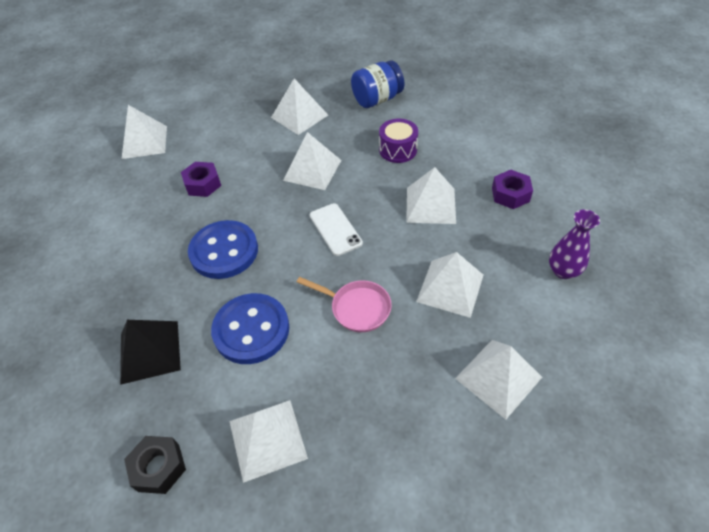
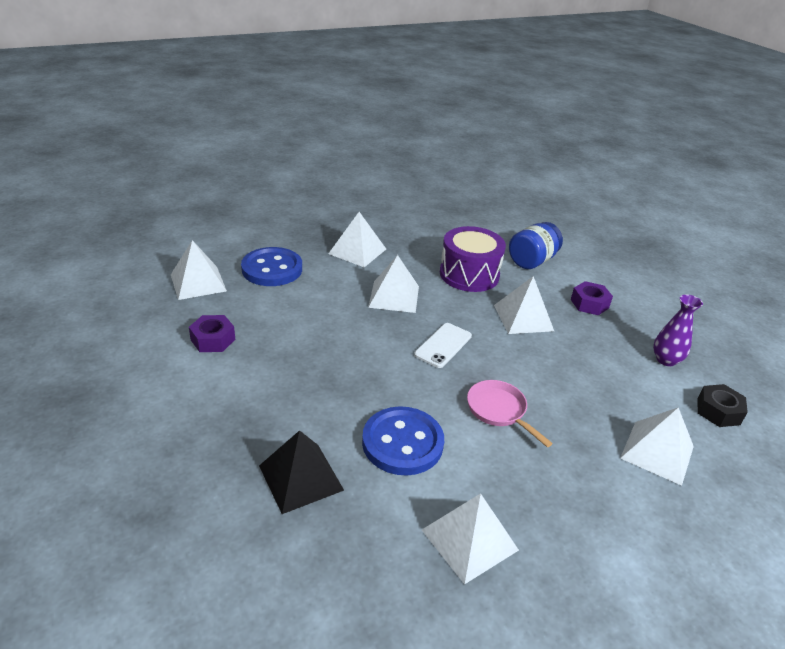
camera: 20 degrees left, 15 degrees down
(159, 467) = (366, 587): black nut -> black nut (718, 411)
(203, 184) = (284, 316): purple nut -> purple nut (213, 339)
(224, 251) = (337, 375): blue button -> blue button (272, 269)
(335, 229) = (443, 345): white phone -> white phone turned 75 degrees clockwise
(357, 308) = (499, 410): pink pan -> pink pan turned 135 degrees counterclockwise
(377, 99) = (428, 234): blue jar -> blue jar (532, 261)
(398, 150) = (469, 274): purple drum -> purple drum, size x1.60
(450, 288) = (576, 384): white pyramid -> none

